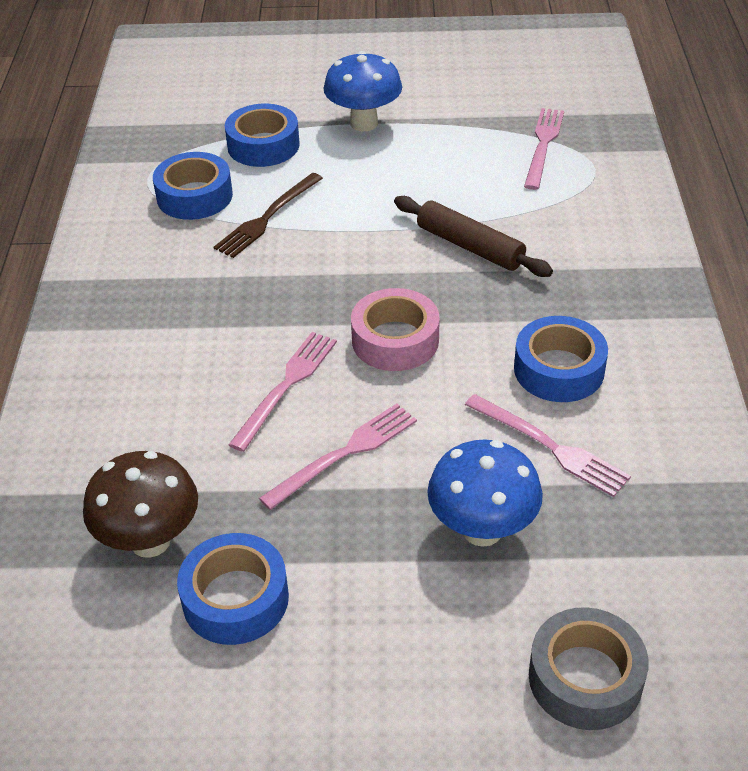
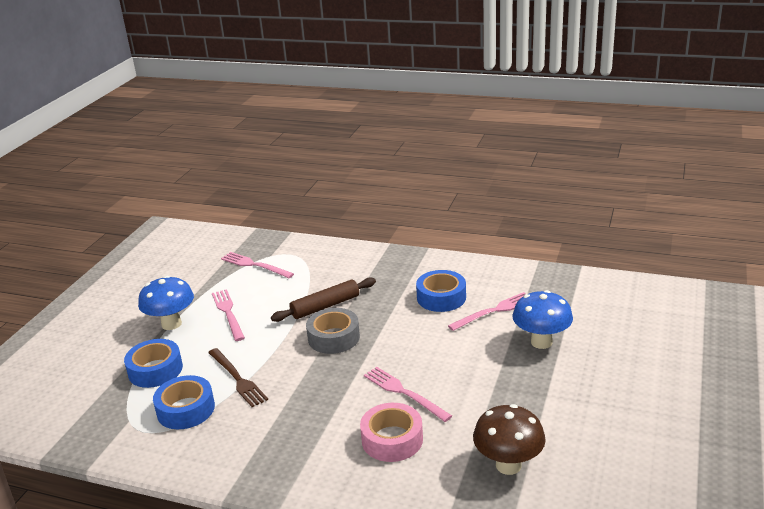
camera: 70 degrees left, 15 degrees down
(235, 598) = (562, 434): blue tape -> none
(344, 454) = (470, 379): pink fork -> pink fork (228, 313)
(395, 340) = (388, 346): pink tape -> pink tape (392, 439)
(585, 678) = (637, 330): grey tape -> grey tape (333, 337)

